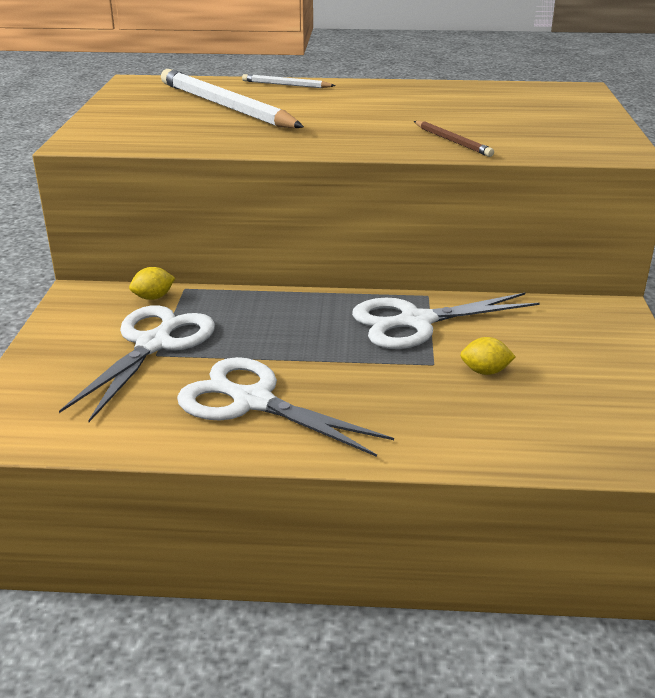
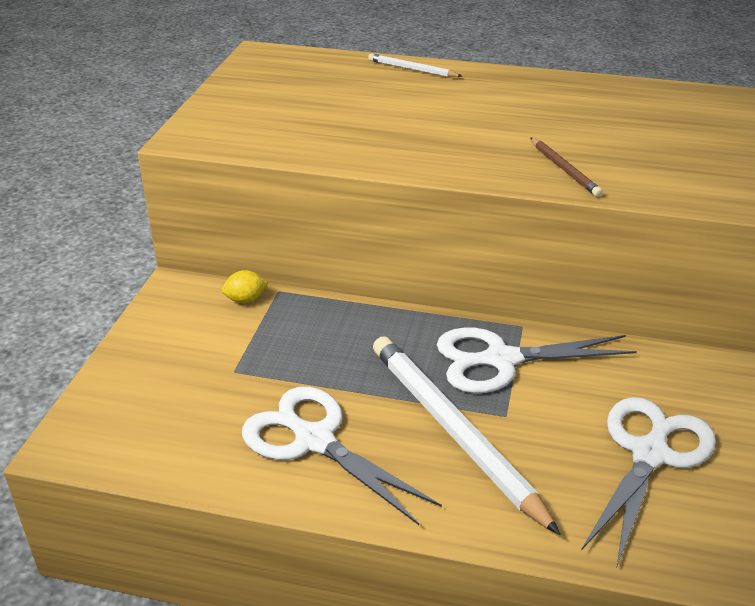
camera: 10 degrees right, 5 degrees up
(153, 344) = (234, 358): white scissors -> white scissors (650, 454)
(225, 106) = (342, 98): white pencil -> white pencil (454, 431)
(485, 371) = (556, 432): yellow lemon -> none

